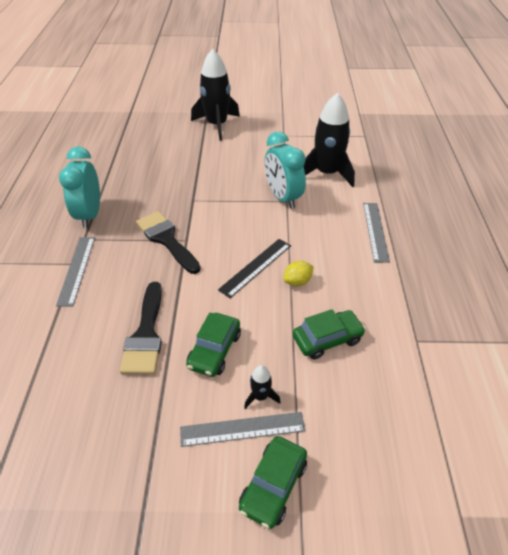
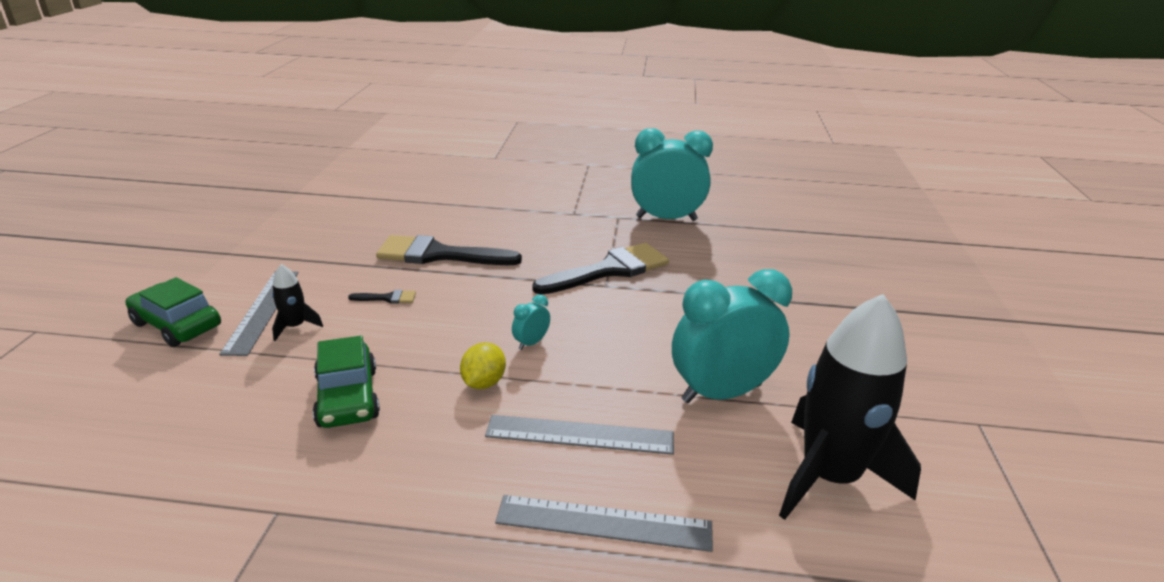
camera: 95 degrees right, 15 degrees down
(76, 270) = (562, 214): grey ruler -> grey ruler (580, 434)
(214, 350) = (387, 298): green car -> black brush
(217, 125) = (969, 330): black rocket -> none
(255, 267) = (531, 343): black ruler -> turquoise clock
(297, 281) = (483, 382): yellow lemon -> yellow lemon turned 45 degrees clockwise

